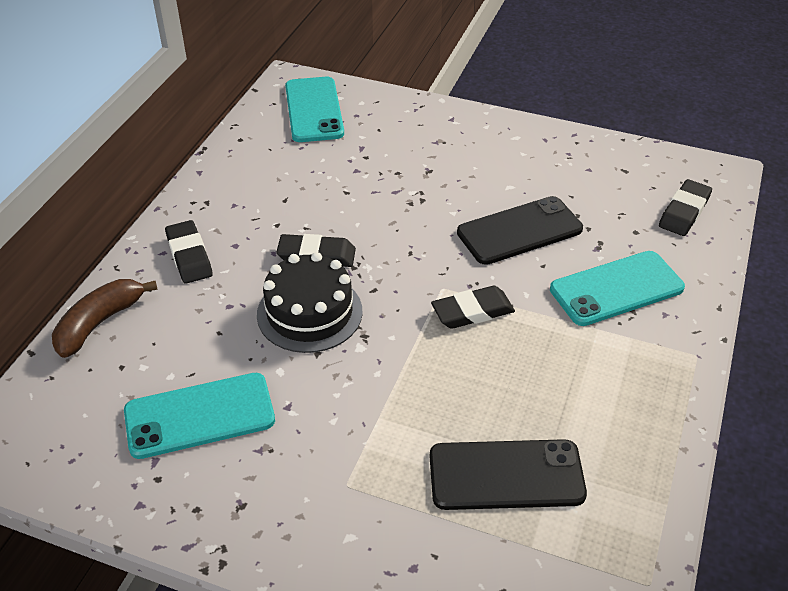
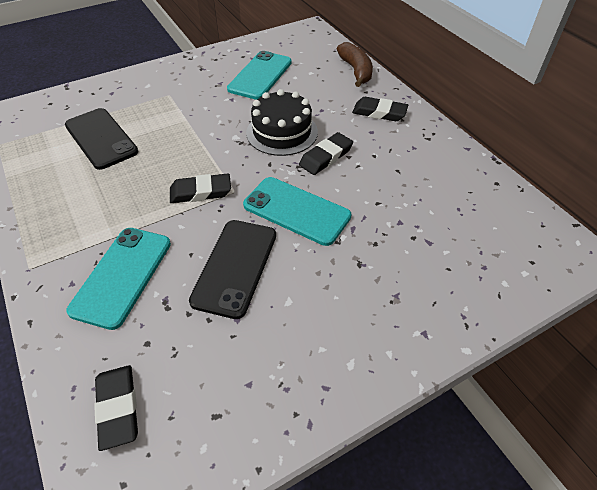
camera: 130 degrees right, 5 degrees up
(314, 110) = (513, 243): turquoise phone -> turquoise phone (296, 211)
(472, 311) = (200, 192): black eraser -> black eraser turned 60 degrees clockwise
(506, 475) = (101, 138): black phone -> black phone turned 75 degrees counterclockwise

